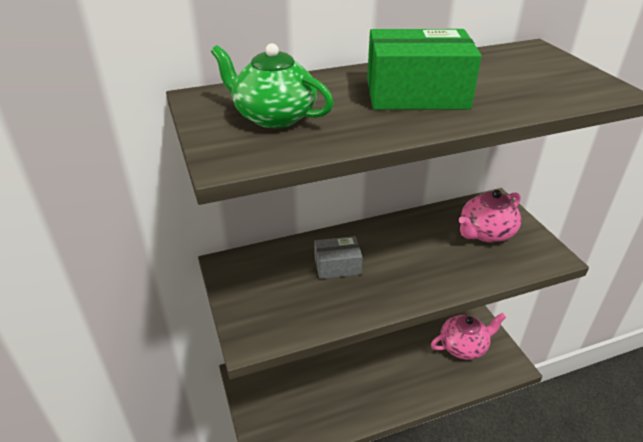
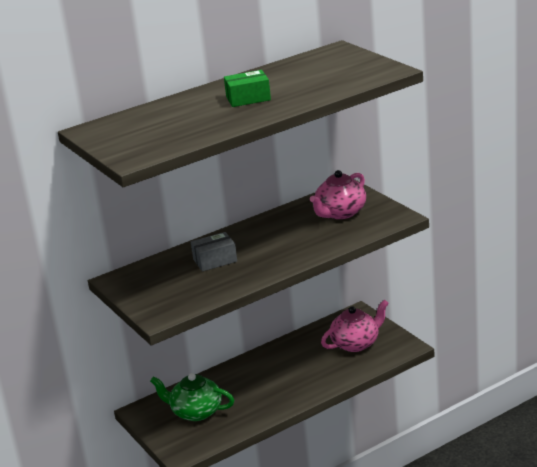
camera: 10 degrees left, 10 degrees down
(273, 116) = (149, 131): green teapot -> green teapot (195, 412)
(416, 94) = (248, 98): green box -> green box, size x0.56

